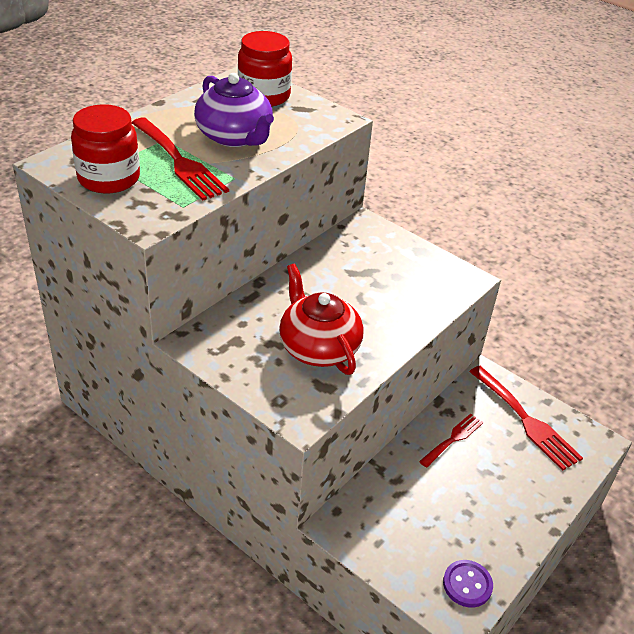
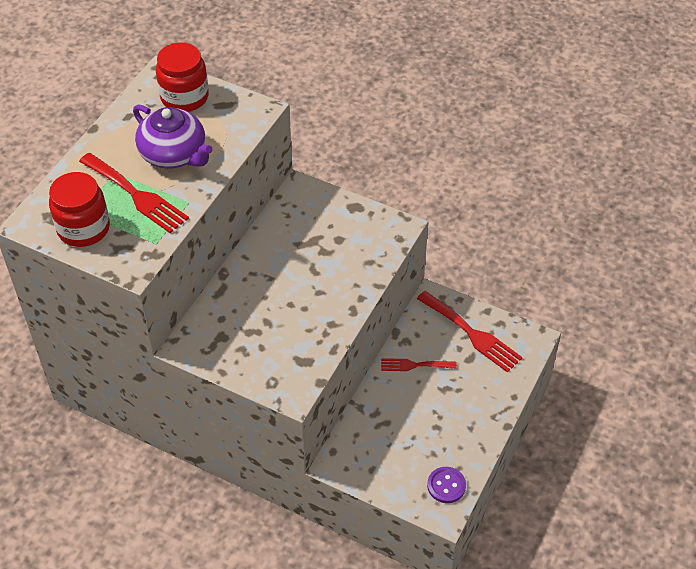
camera: 10 degrees left, 10 degrees up
(318, 347) = (290, 326): red teapot -> none
(453, 438) = (414, 365): red fork -> red fork turned 120 degrees counterclockwise

